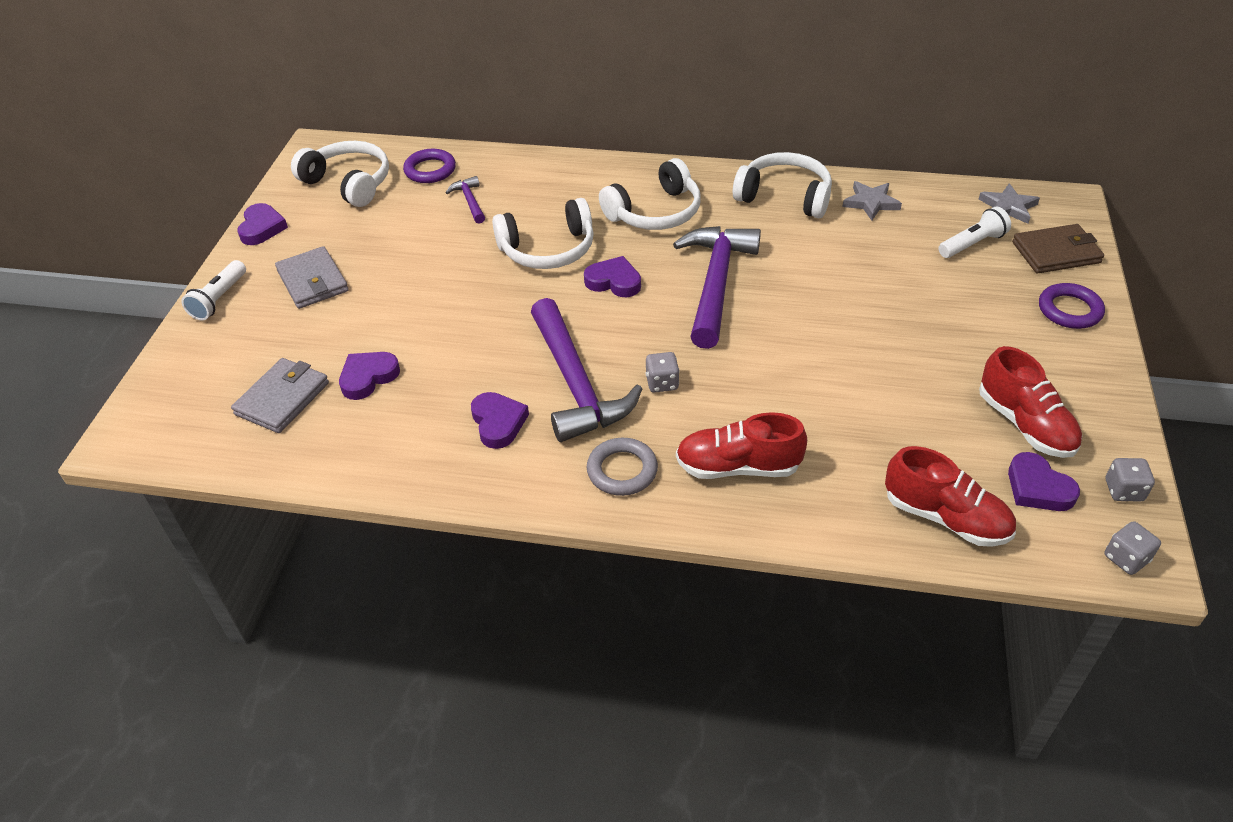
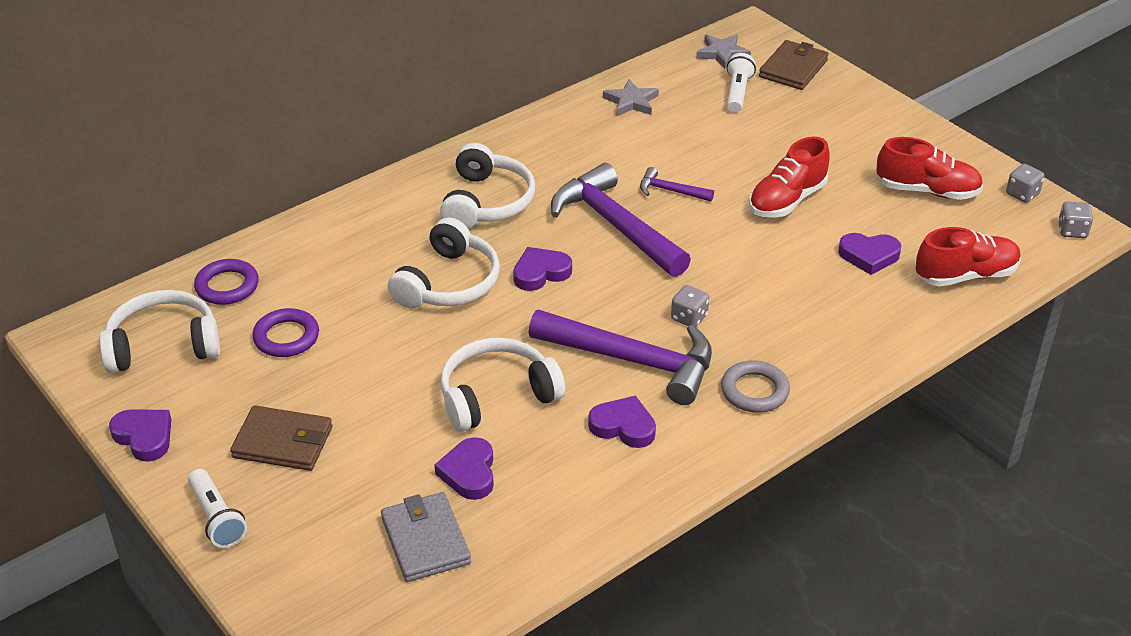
camera: 50 degrees left, 5 degrees down
(313, 281) = (283, 442): grey wallet -> brown wallet
(470, 201) = (313, 288): purple hammer -> purple hammer (671, 191)
(738, 467) = (818, 334): red shoe -> red shoe (787, 200)
(784, 197) = (565, 132): white headphones -> white headphones (497, 396)
(1038, 488) = (983, 223): purple heart -> purple heart (869, 256)
(1069, 310) = (852, 103): purple ring -> purple ring (286, 337)

